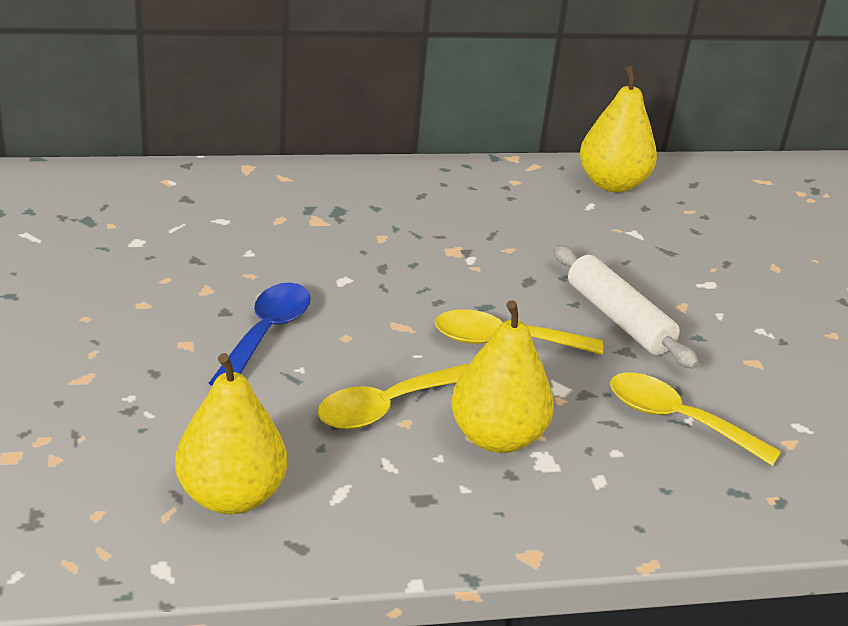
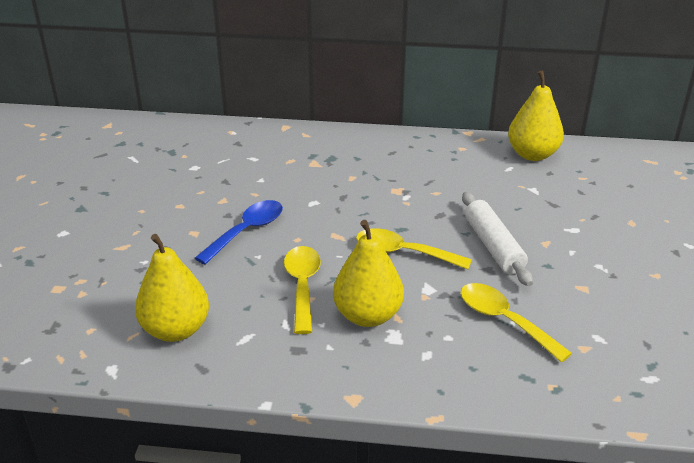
camera: 20 degrees right, 0 degrees up
(387, 406) = (302, 286): yellow spoon -> yellow spoon turned 105 degrees clockwise

